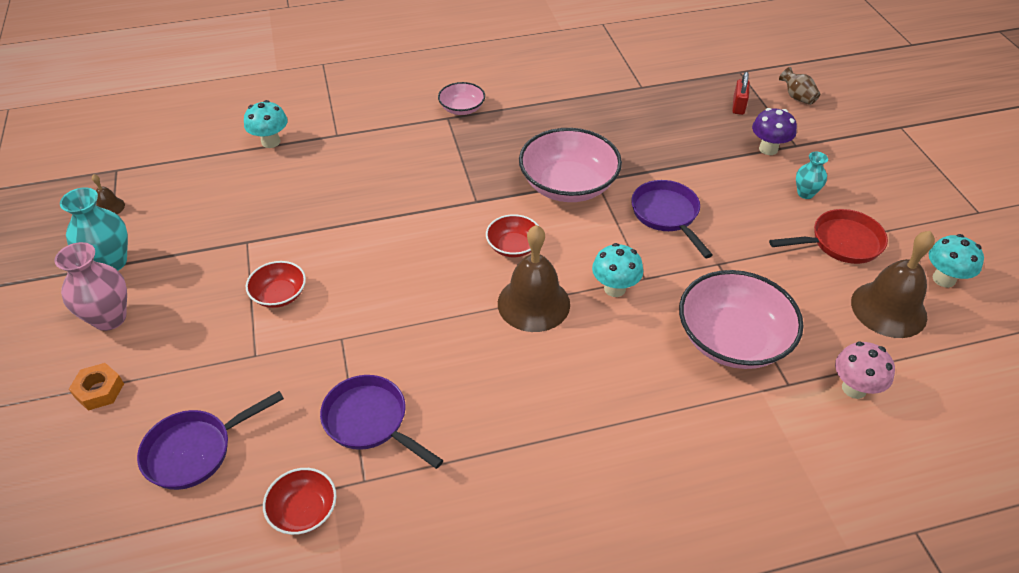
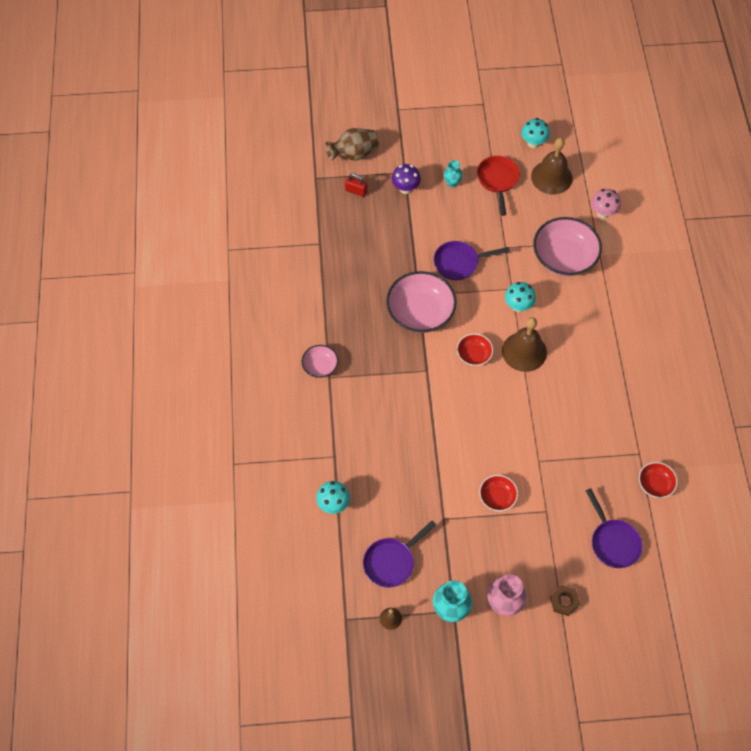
camera: 80 degrees left, 15 degrees up
(99, 390) = (564, 601): orange nut -> brown nut
(370, 421) = (601, 448): purple pan -> purple pan (391, 562)
(797, 97) = (354, 154): brown vase -> brown vase, size x1.70

